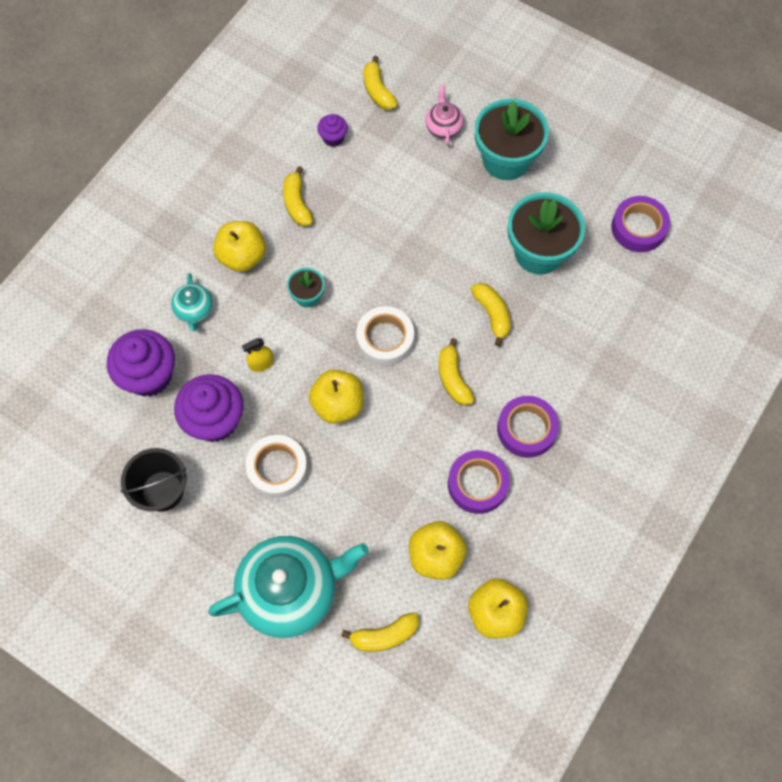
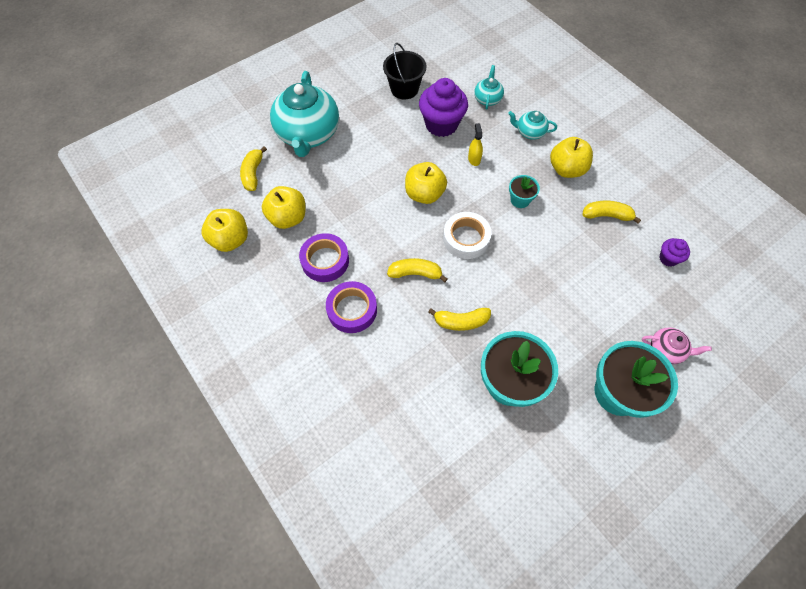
camera: 110 degrees right, 5 degrees down
(149, 376) = (487, 99): purple cupcake -> turquoise teapot
(277, 468) = (392, 148): white tape -> none
(378, 91) = (716, 308): yellow banana -> none
(638, 228) = (510, 489): purple tape -> none

